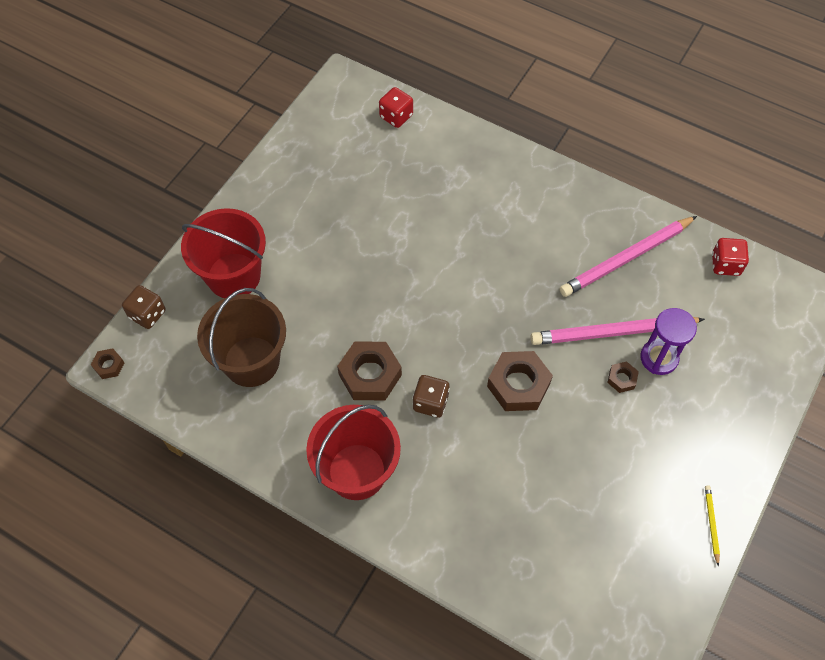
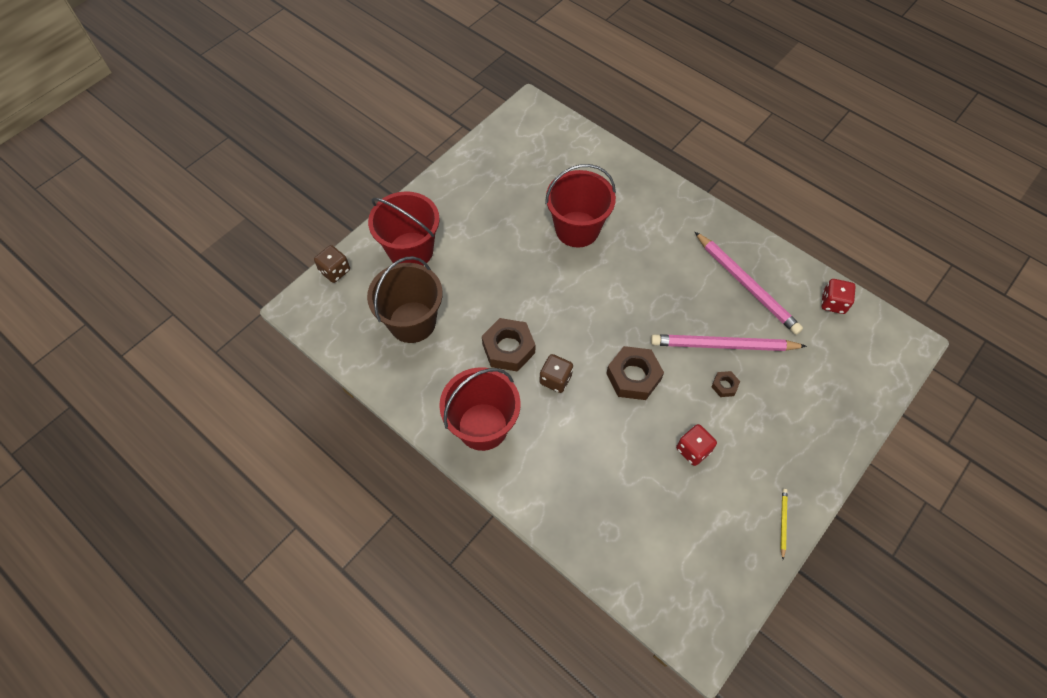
camera: 10 degrees right, 0 degrees up
(109, 365) = (296, 307): brown nut -> none
(396, 116) = (569, 141): red dice -> red dice (693, 450)
(424, 221) = (577, 229): none -> red bucket
(626, 258) = (746, 285): pink pencil -> pink pencil turned 105 degrees counterclockwise
(659, 358) = (760, 373): purple hourglass -> none

